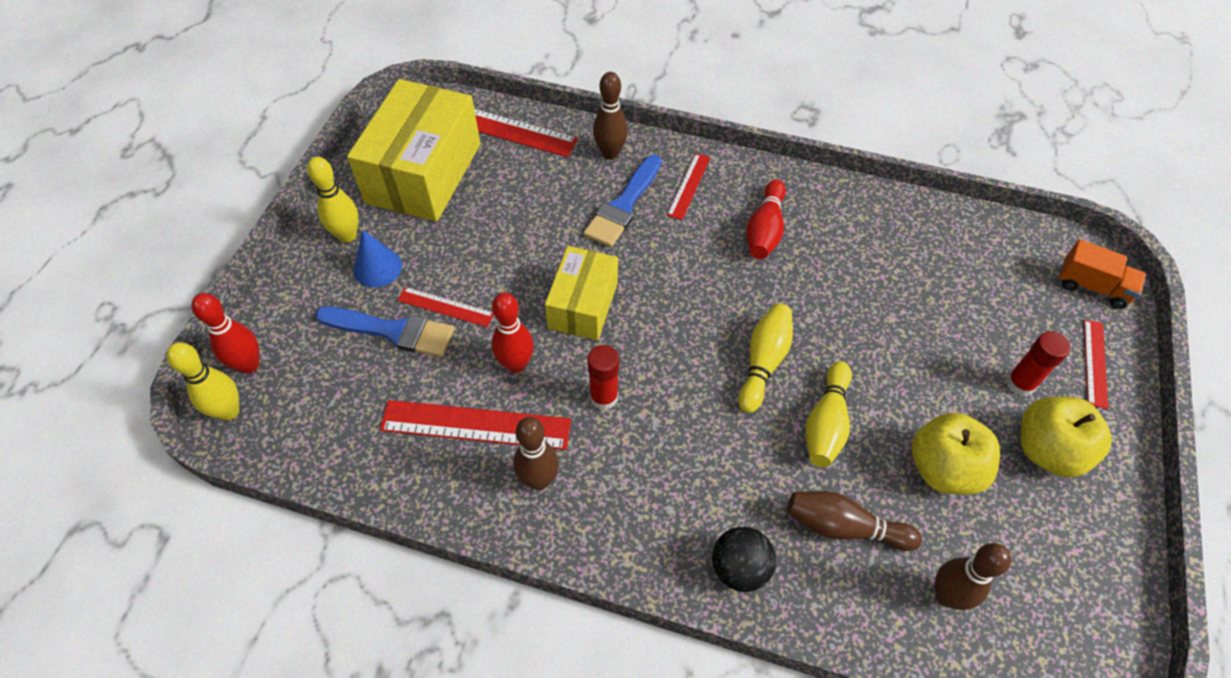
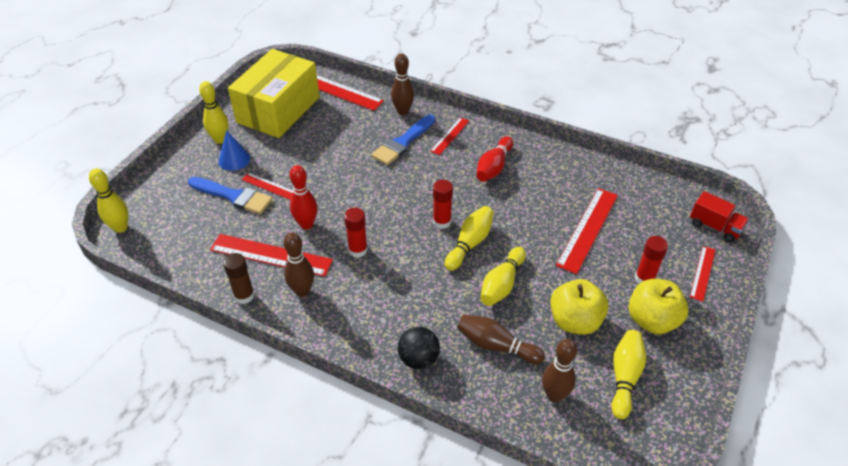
camera: 10 degrees right, 10 degrees down
(249, 365) = (140, 204): red bowling pin -> none
(453, 502) = (244, 296): none -> brown glue stick
(583, 305) = (359, 196): yellow box -> none
(714, 332) = (442, 222): none -> red glue stick
(922, 315) = (588, 229): none -> red ruler
(1034, 549) = (624, 377): none -> yellow bowling pin
(1092, 286) = (715, 227): orange truck -> red truck

